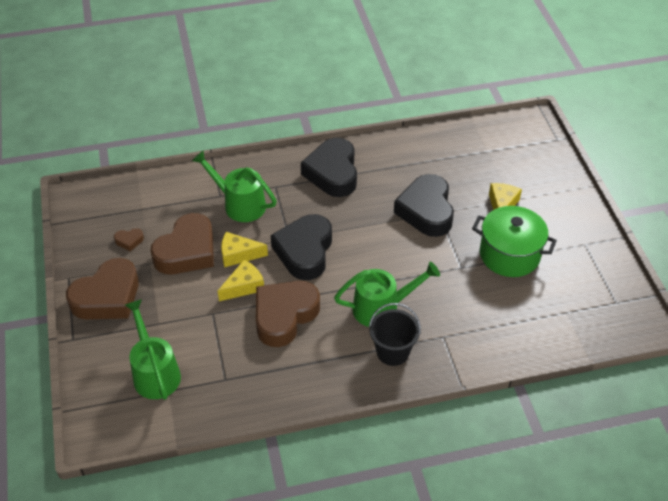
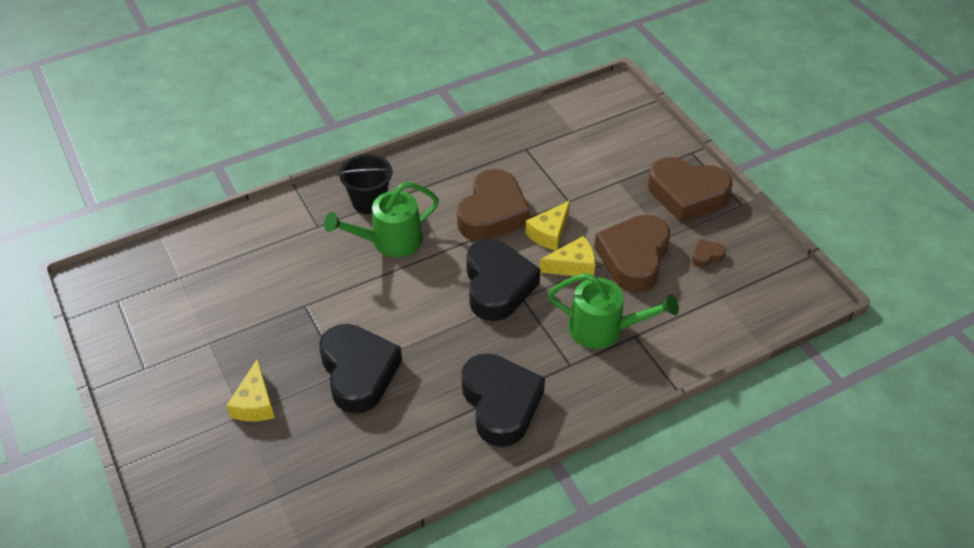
camera: 165 degrees right, 0 degrees up
(107, 297) = (687, 194): brown heart -> brown heart turned 105 degrees counterclockwise
(154, 372) = (595, 142): green watering can -> none
(509, 255) = (245, 333): green pot -> none

